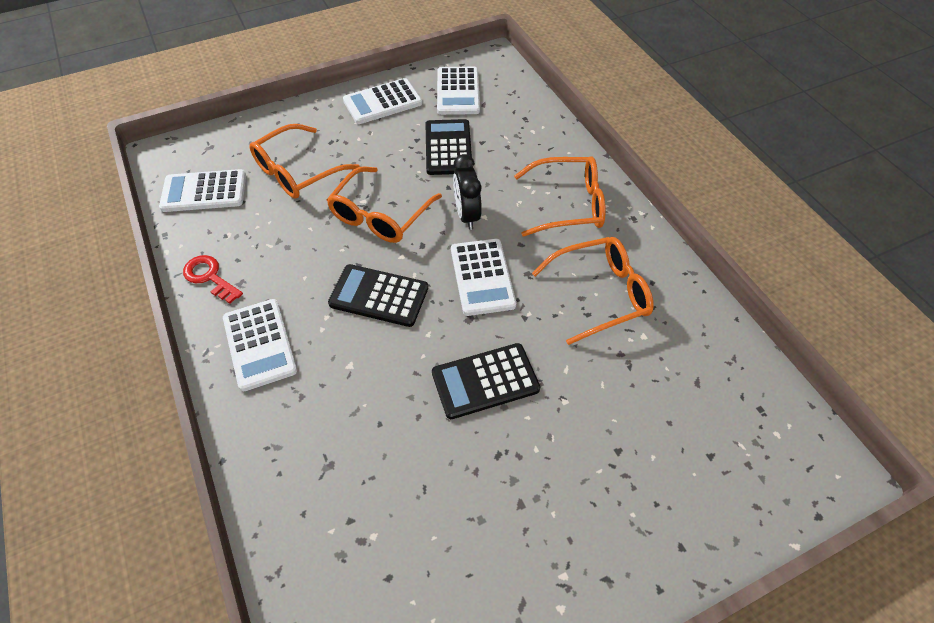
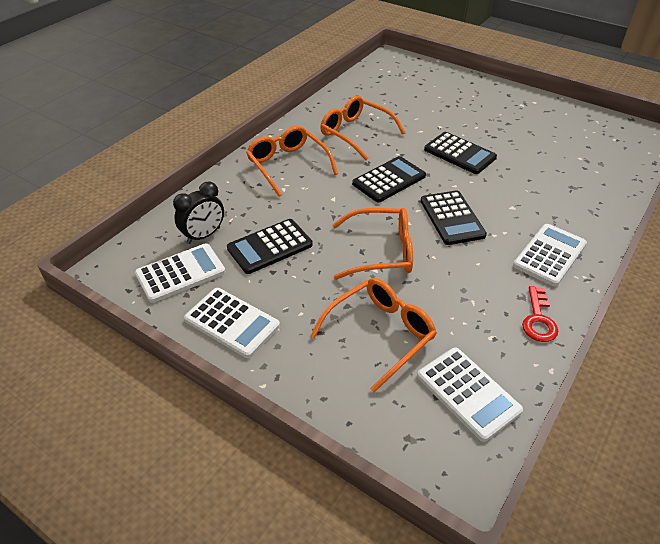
camera: 120 degrees left, 10 degrees down
(297, 172) = (381, 334): orange glasses -> orange glasses turned 60 degrees counterclockwise
(467, 215) = (340, 207): black clock -> black clock (203, 235)
(482, 277) = (389, 180): white calculator -> black calculator

